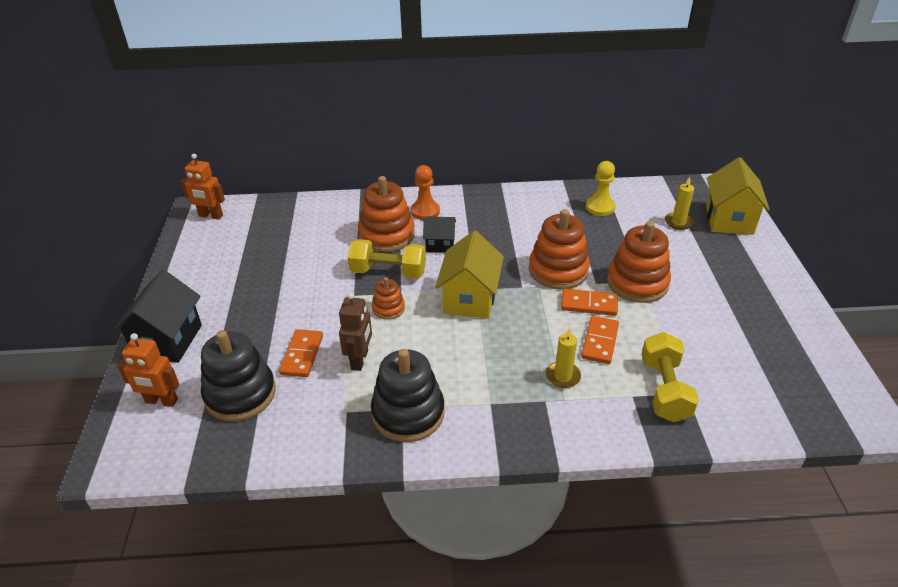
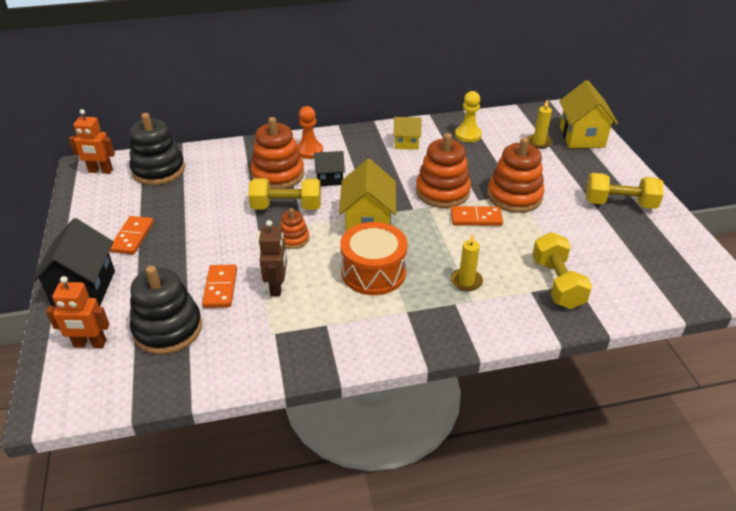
camera: 10 degrees left, 0 degrees up
(408, 413) = (333, 328): black stacking toy -> black stacking toy (158, 170)
(464, 355) = (373, 272): none -> orange drum
(530, 211) = (406, 143): none -> yellow house
(600, 342) = (492, 249): orange domino -> orange domino (132, 237)
(756, 303) = (619, 203): none -> yellow dumbbell

